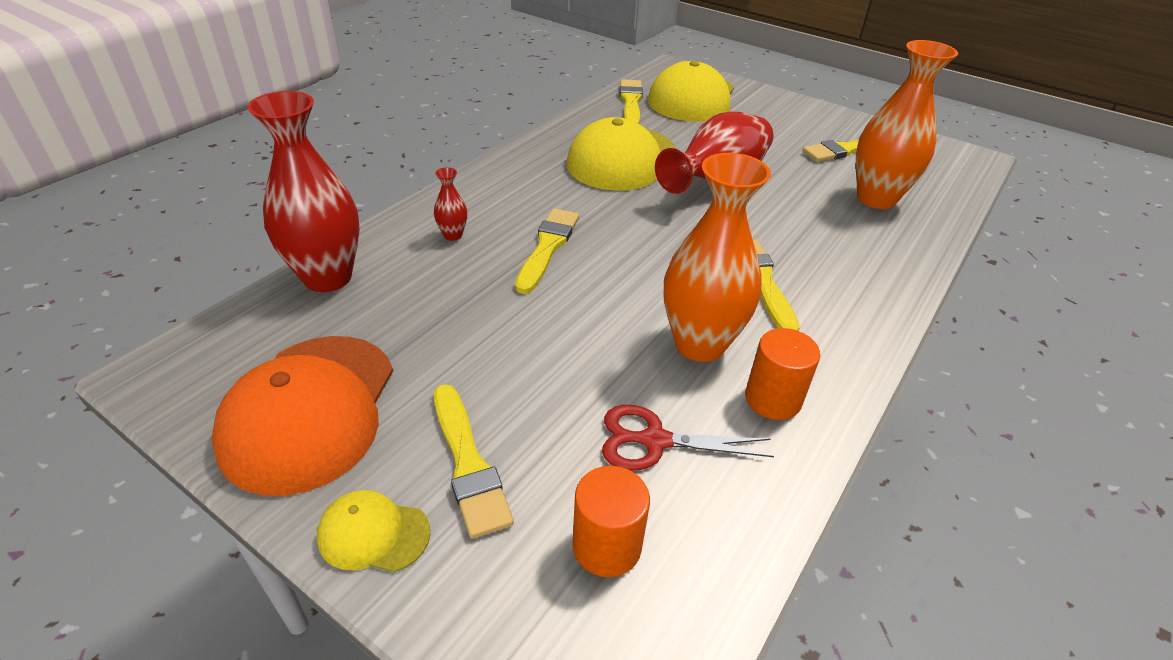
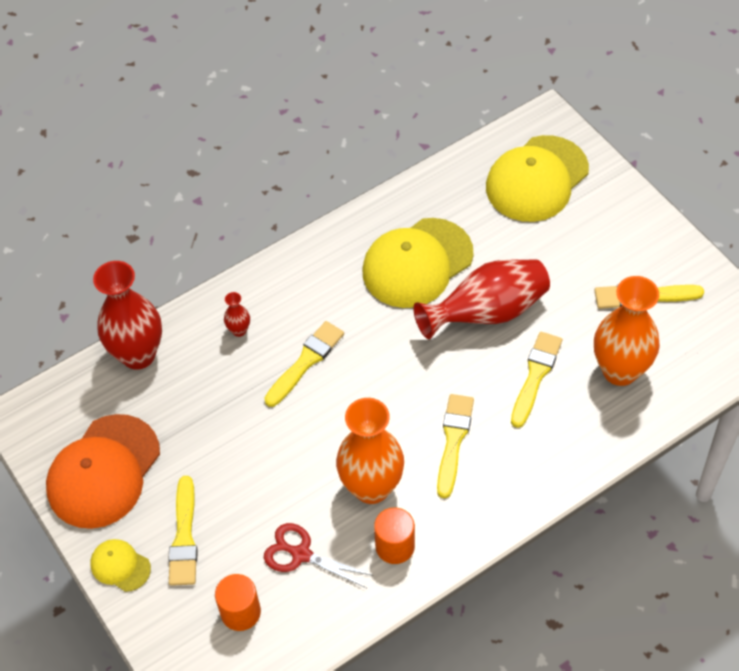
camera: 25 degrees right, 15 degrees up
(631, 102) = (469, 175): yellow brush -> yellow brush (535, 375)

